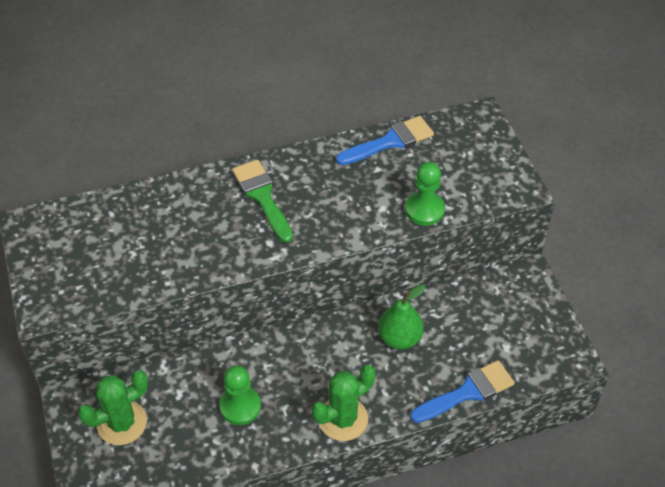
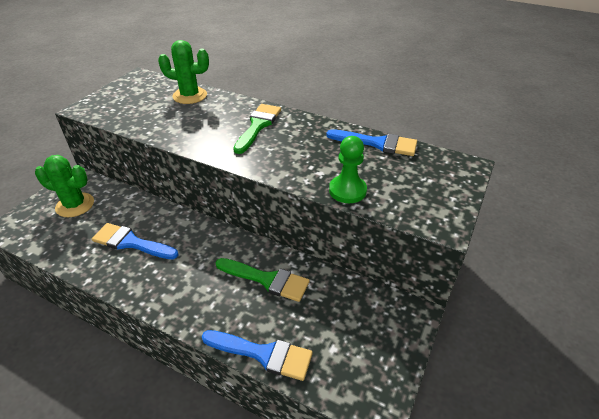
camera: 45 degrees right, 10 degrees down
(240, 406) = (131, 242): green pawn -> blue brush
(343, 419) = (167, 297): green cactus -> green cactus (190, 96)
(399, 338) = (267, 280): green pear -> green brush

